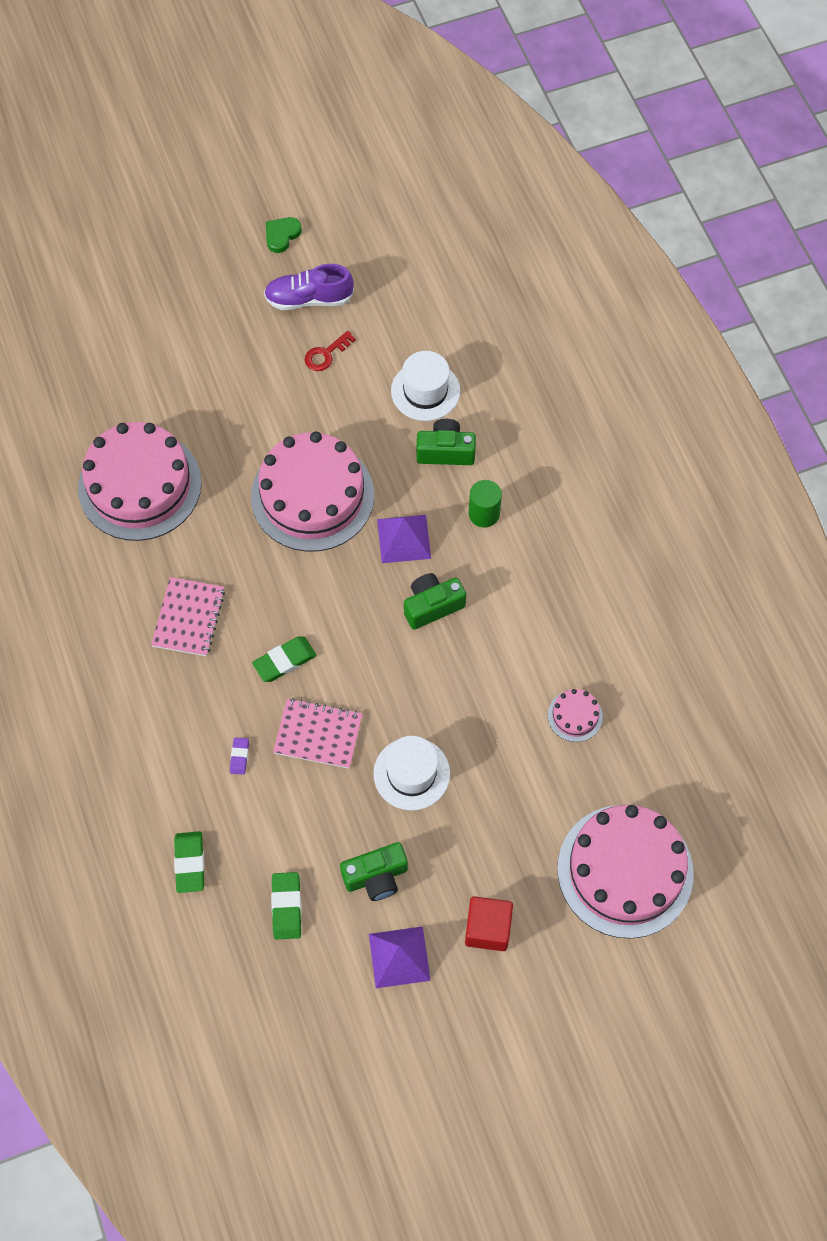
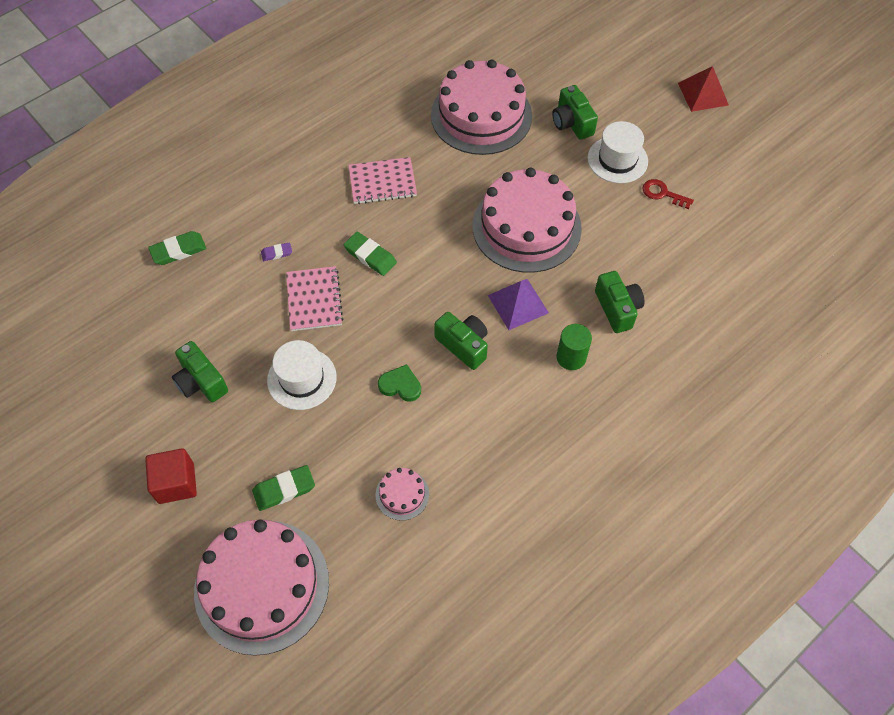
camera: 70 degrees right, 5 degrees down
(194, 400) = (572, 123): none -> green camera
(213, 261) = (703, 94): none -> red pyramid
(282, 235) = (756, 128): green heart -> green heart (400, 385)
(286, 907) = (159, 326): green eraser -> green eraser (284, 489)
(309, 299) = (708, 165): purple shoe -> none
(399, 957) = (135, 421): purple pyramid -> none
(425, 391) = (668, 275): white hat -> white hat (617, 159)

